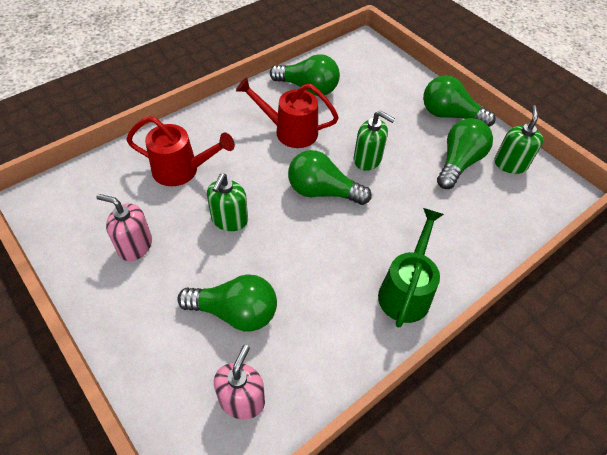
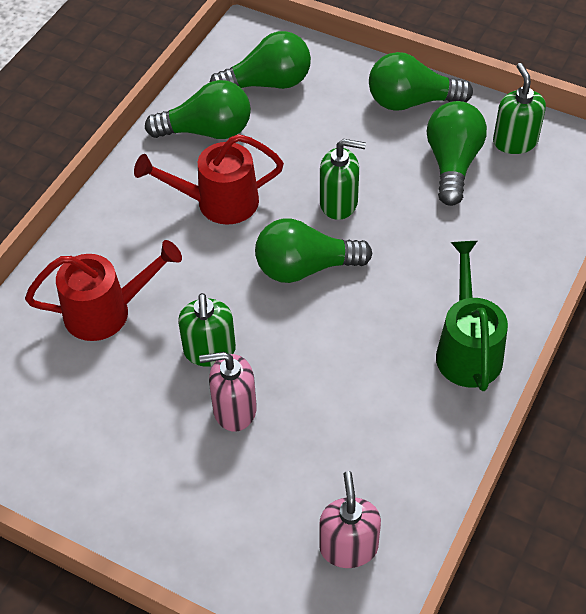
camera: 20 degrees left, 0 degrees up
(135, 246) = (110, 432): pink soap dispenser -> pink soap dispenser (234, 409)
(235, 312) = (284, 457): green light bulb -> green light bulb (268, 83)

